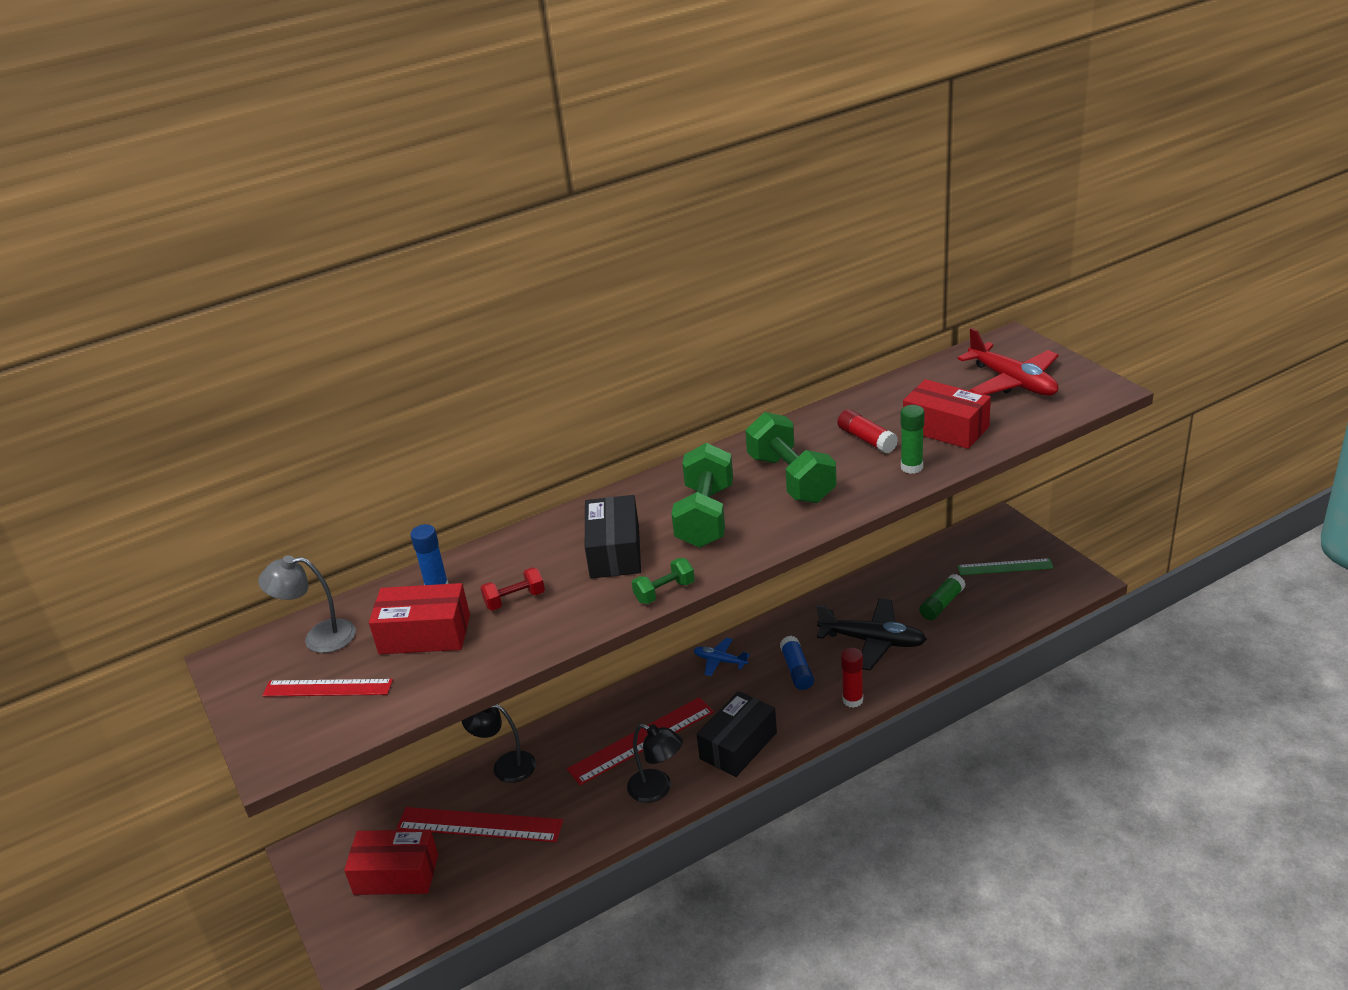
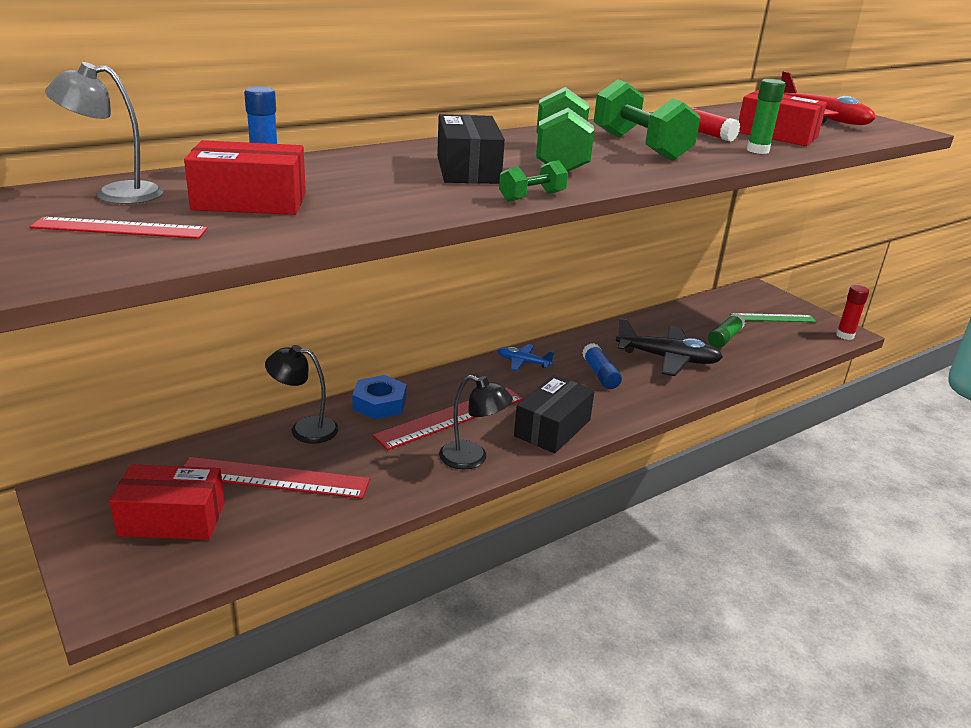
camera: 10 degrees left, 5 degrees down
(515, 600) = (358, 188): red dumbbell -> none
(575, 729) = (379, 403): none -> blue nut
(852, 700) = (660, 400): red glue stick -> red glue stick (845, 335)

